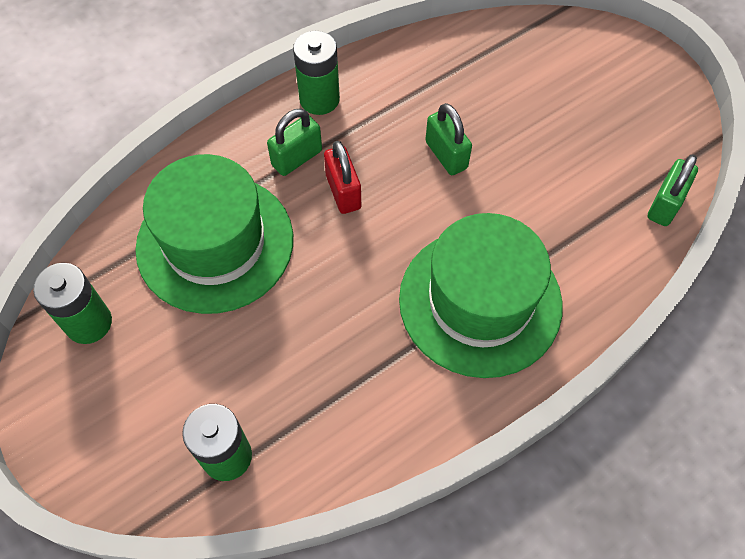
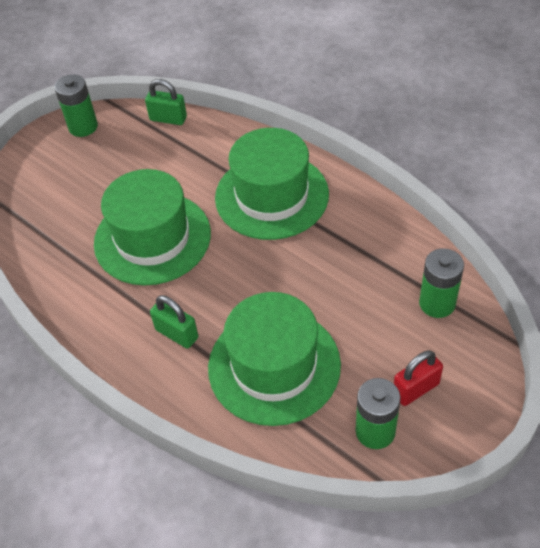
camera: 100 degrees left, 10 degrees down
(319, 99) = (111, 335): green battery -> green battery (83, 127)
(343, 192) = (202, 293): red padlock -> red padlock (416, 389)
(446, 155) = (152, 238): green padlock -> green hat

